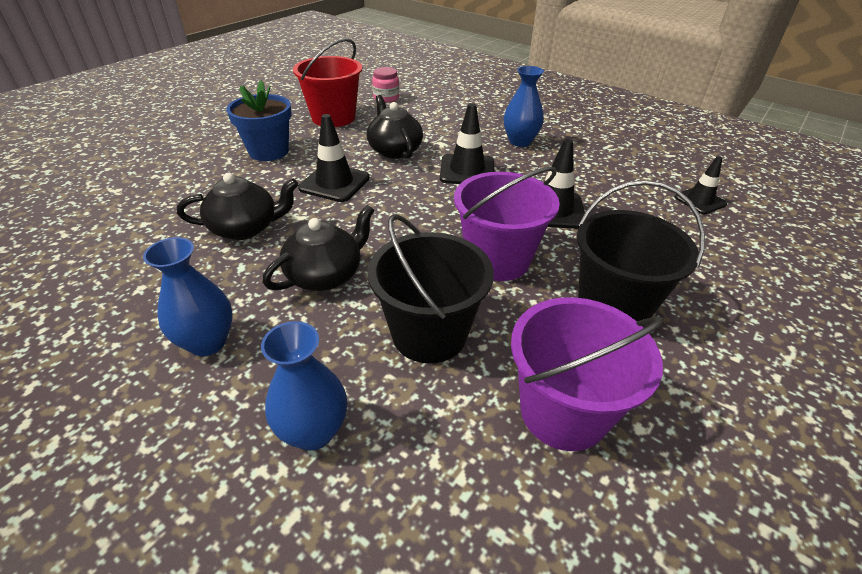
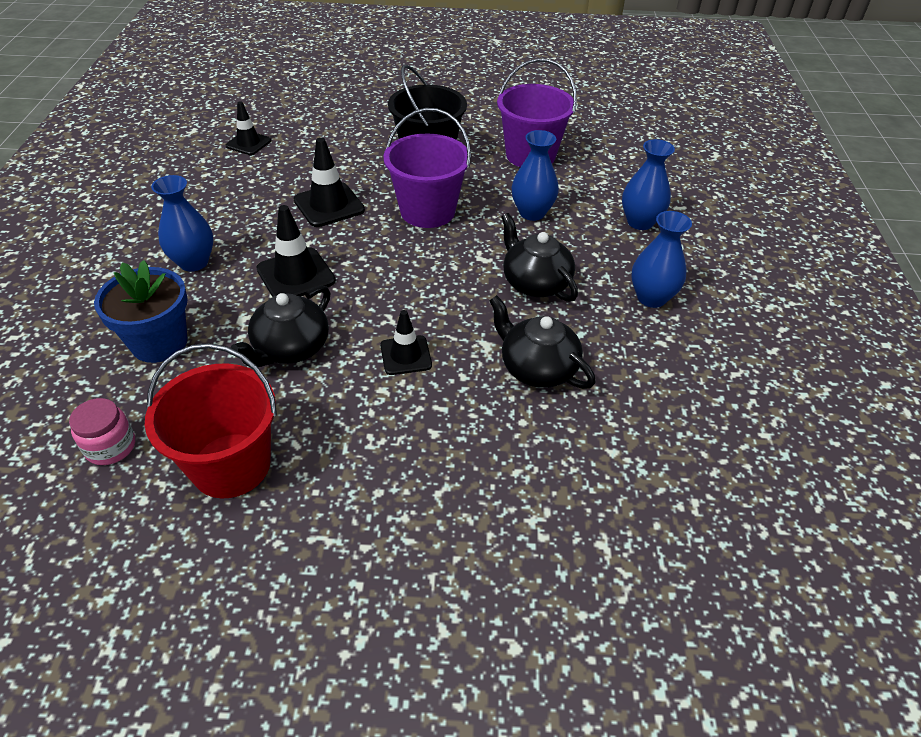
camera: 125 degrees left, 5 degrees up
(268, 151) = (387, 464): blue flower pot -> blue flower pot (159, 343)
(325, 275) = (535, 283): black teapot -> black teapot turned 45 degrees clockwise
(334, 183) = (406, 355): black traffic cone -> black traffic cone, size x0.66
(429, 334) = (532, 213): black bucket -> blue vase

